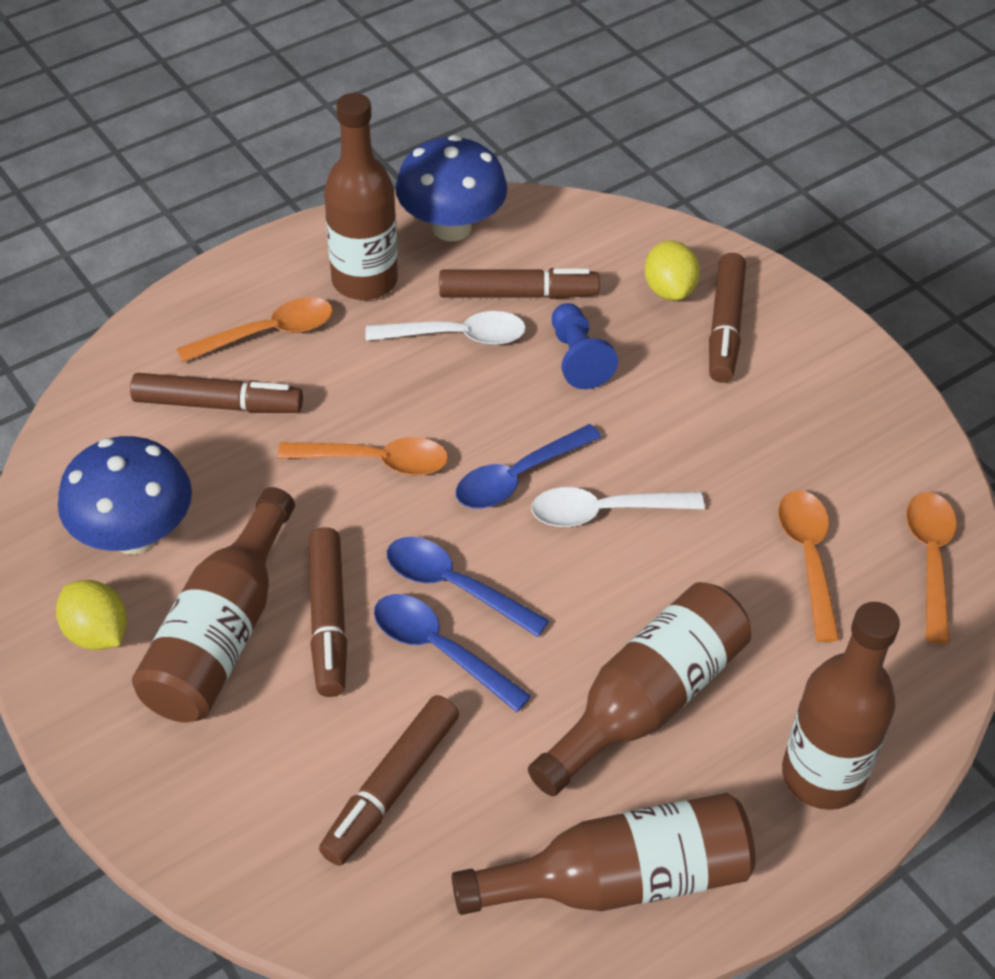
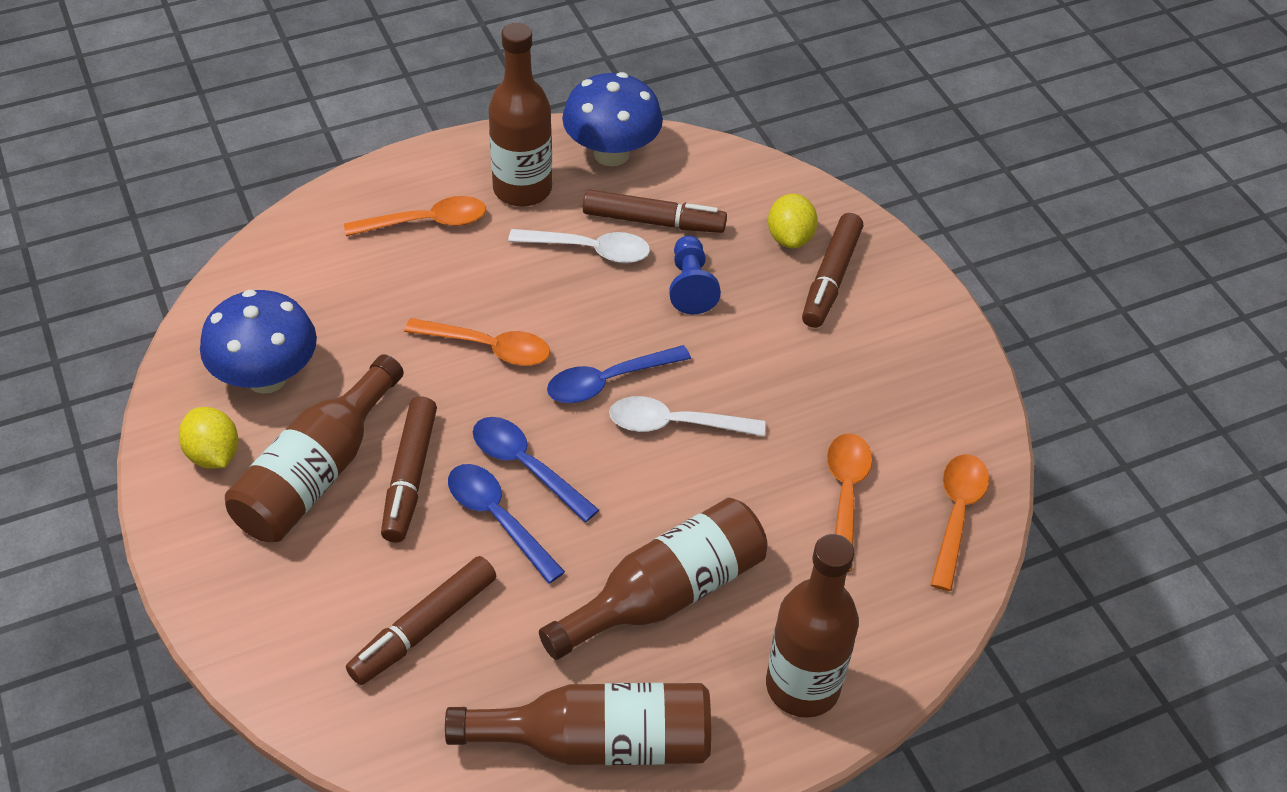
camera: 10 degrees right, 0 degrees up
(218, 404) = (367, 277): brown marker -> none

